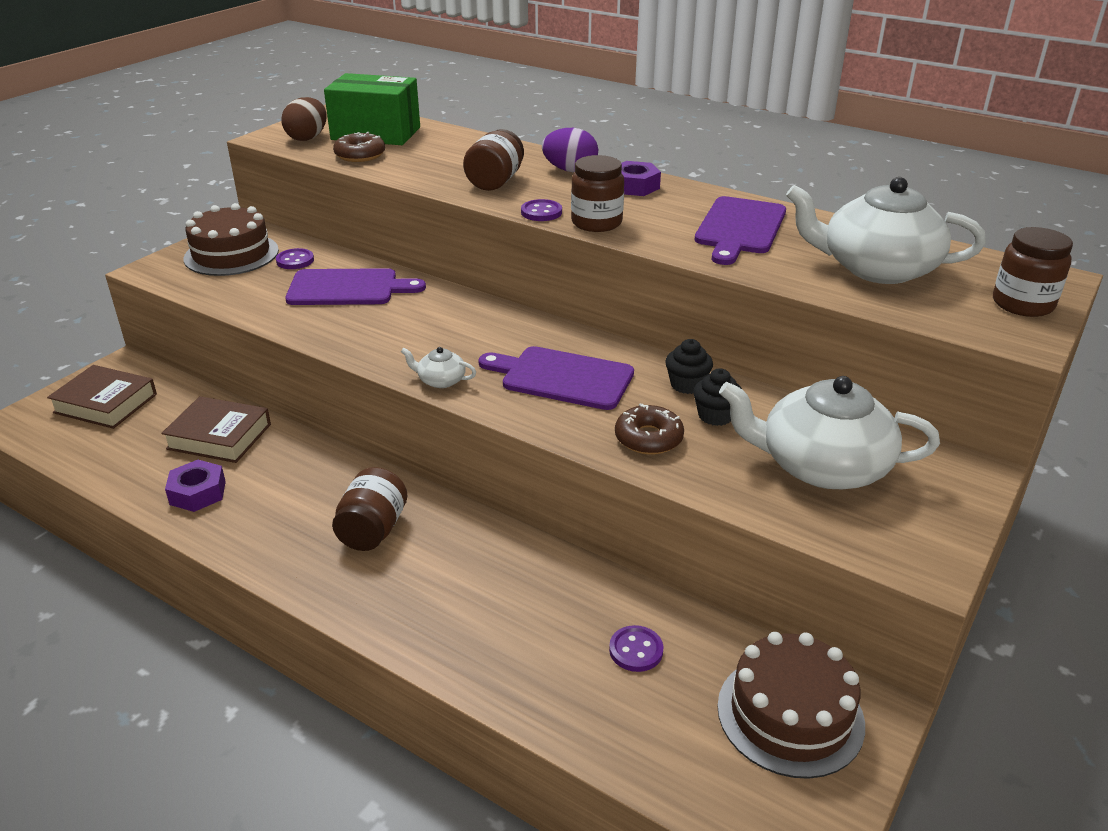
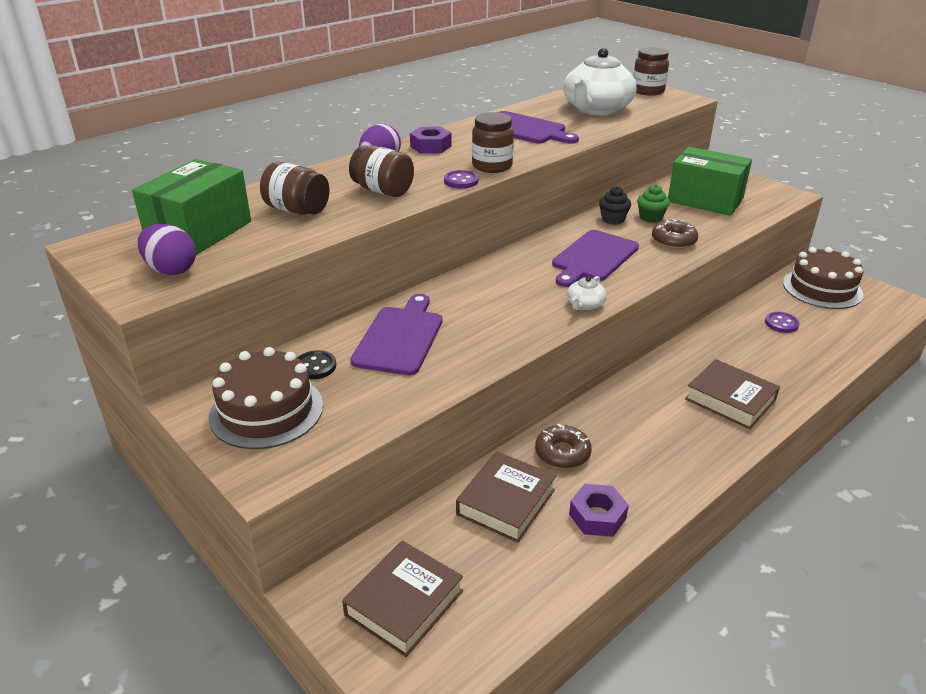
camera: 75 degrees left, 0 degrees up
(295, 260) = (315, 366): purple button -> black button
(307, 138) = (171, 270): brown egg -> purple egg
(360, 155) = (258, 244): brown donut -> brown donut (562, 453)
(373, 530) = (663, 413): brown jar -> brown jar (297, 210)
(413, 589) = (730, 399): none -> brown book
(715, 416) = (651, 217): black cupcake -> green cupcake
(821, 466) = (705, 200): white teapot -> green box

